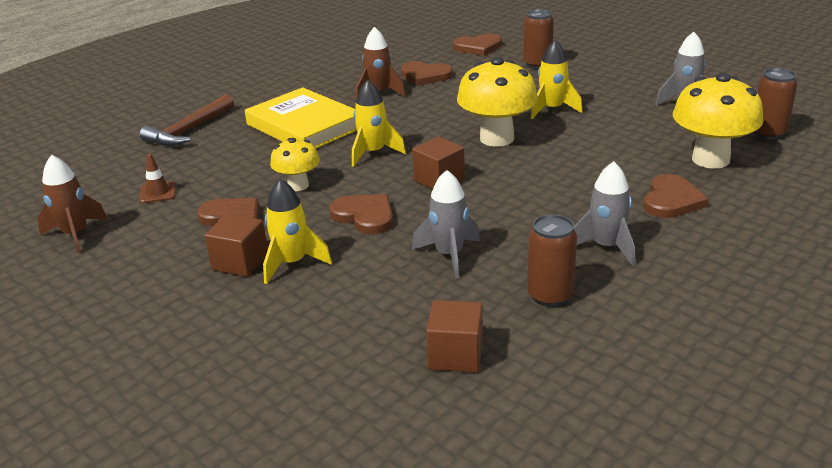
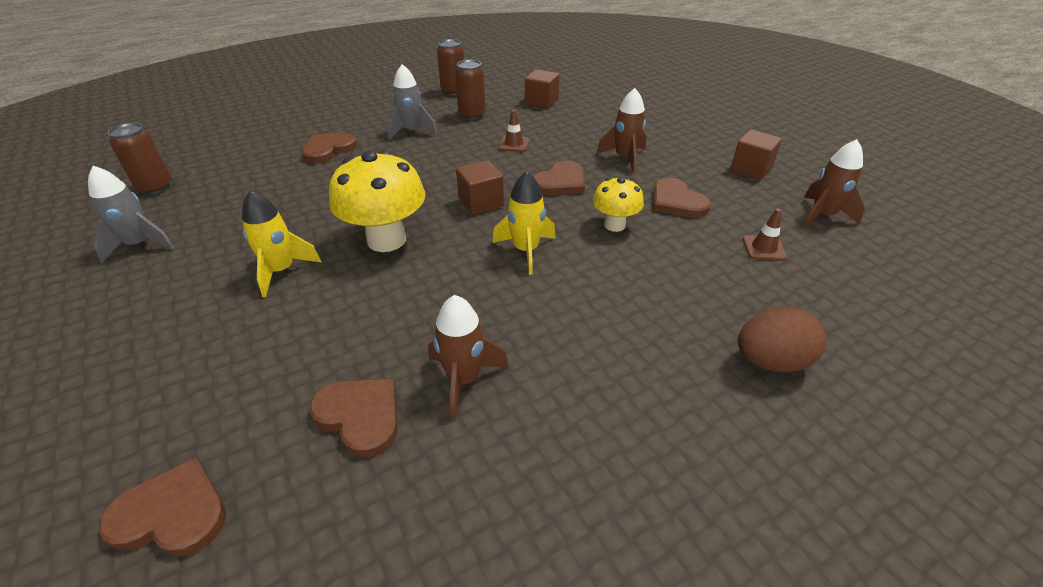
camera: 165 degrees left, 10 degrees up
(189, 130) = (770, 361): brown hammer -> brown egg
(240, 262) = (664, 166): brown cube -> brown cube (751, 169)
(292, 263) = (624, 158): yellow rocket -> brown rocket
(304, 126) = (597, 323): yellow book -> none
(365, 216) = (561, 182): brown heart -> brown heart turned 105 degrees counterclockwise
(449, 255) = (514, 144): grey rocket -> brown traffic cone
(537, 64) = (163, 392): brown can -> brown can (453, 91)
(710, 159) = (246, 173): yellow mushroom -> none

